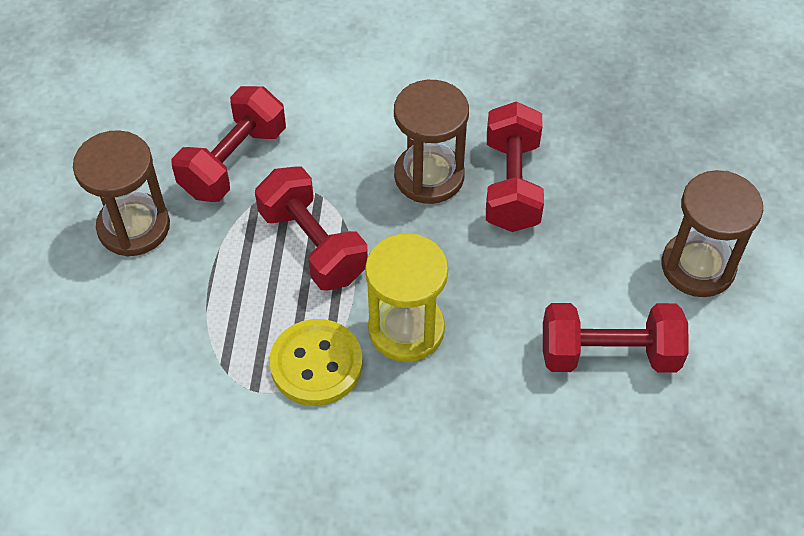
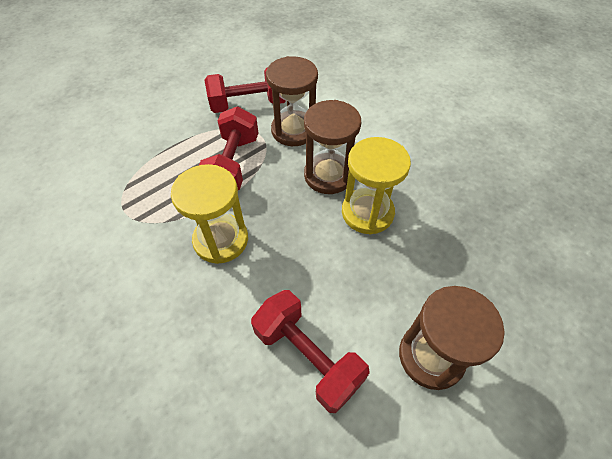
camera: 45 degrees right, 0 degrees up
(134, 227) = (175, 101): brown hourglass -> brown hourglass (293, 130)
(316, 364) = (161, 219): yellow button -> none
(511, 185) = (367, 212): red dumbbell -> yellow hourglass

